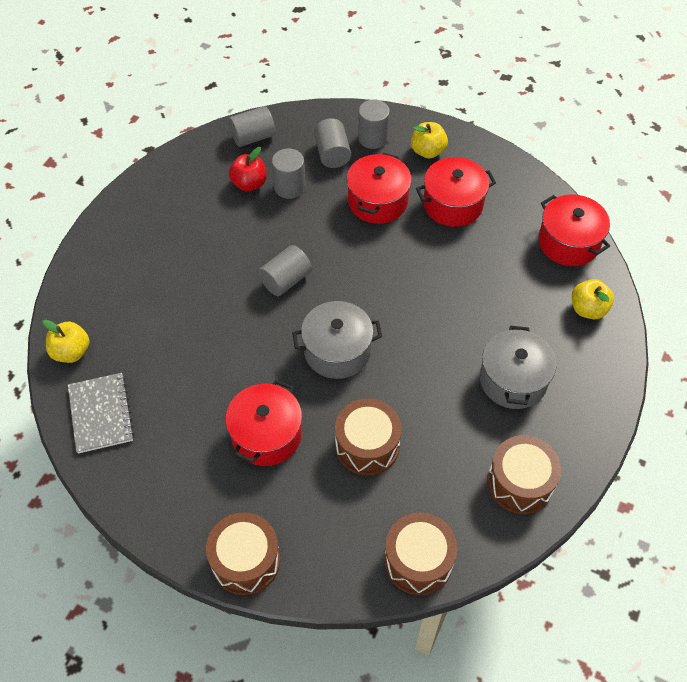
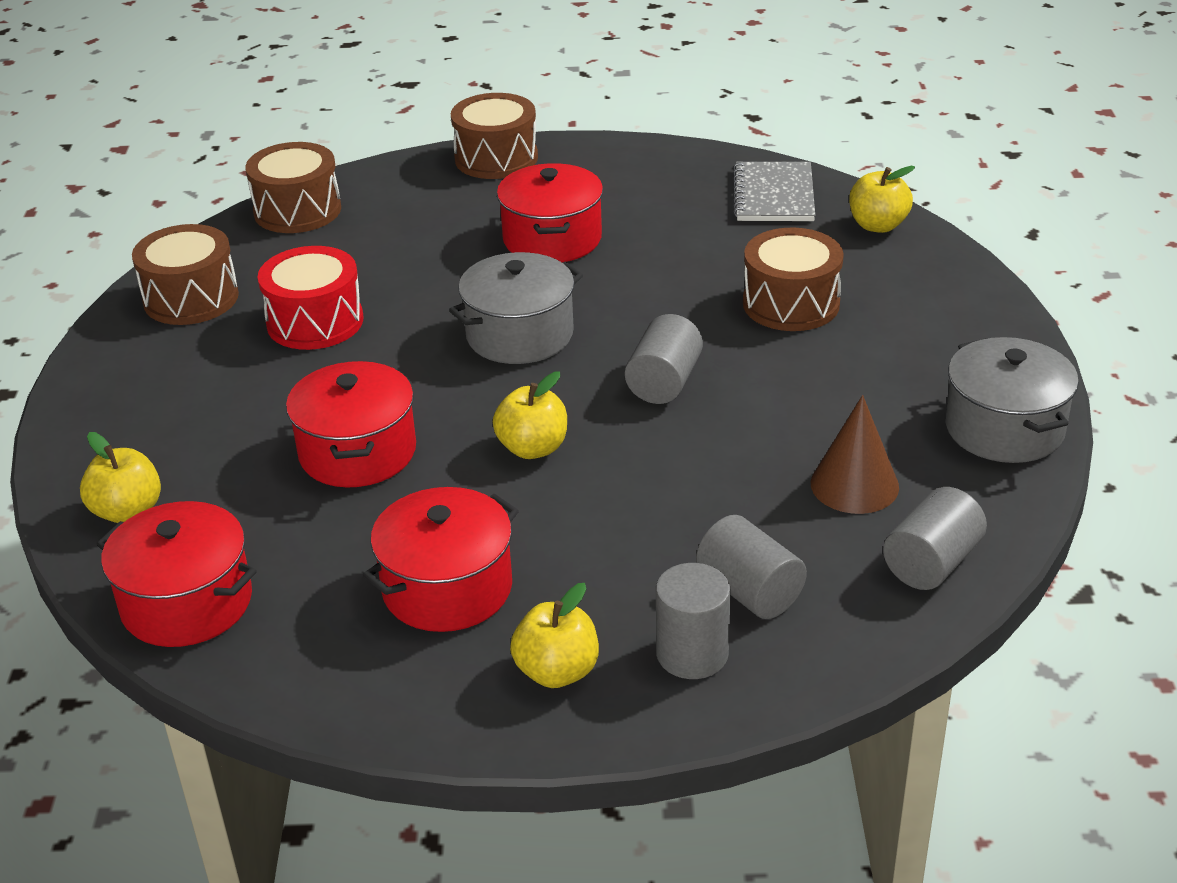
camera: 155 degrees right, 20 degrees down
(101, 414) = (773, 195): grey notebook -> grey notebook turned 45 degrees clockwise
(249, 184) = (854, 485): red apple -> brown cone
(289, 187) = (778, 505): grey cylinder -> none
(367, 445) = (414, 268): brown drum -> brown drum (791, 304)
(376, 265) = (532, 448): none -> yellow apple
(377, 201) = (597, 541): red pot -> red pot (357, 452)
(448, 419) = (315, 322): none -> red drum
(513, 380) = (234, 387): grey pot -> grey pot (1004, 428)

